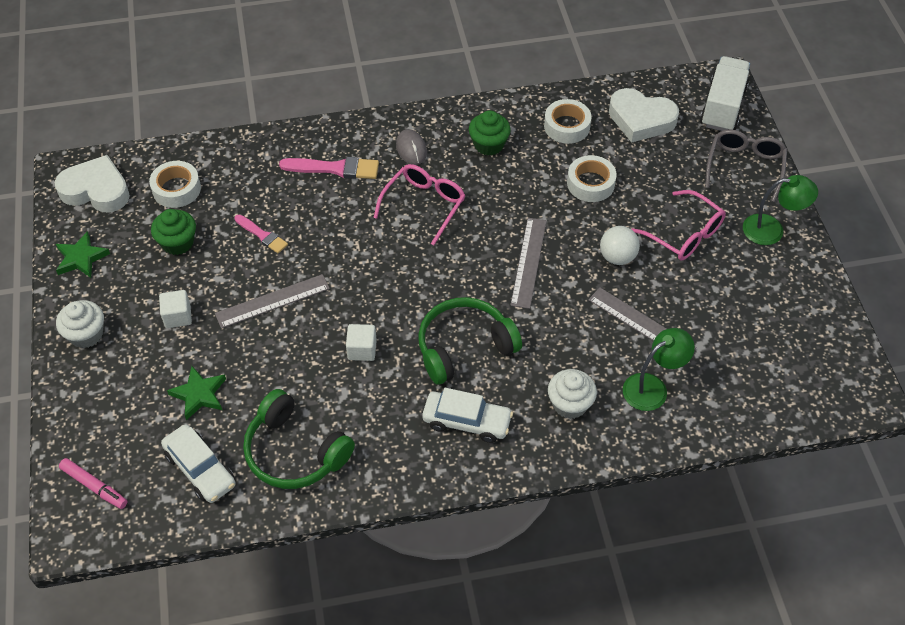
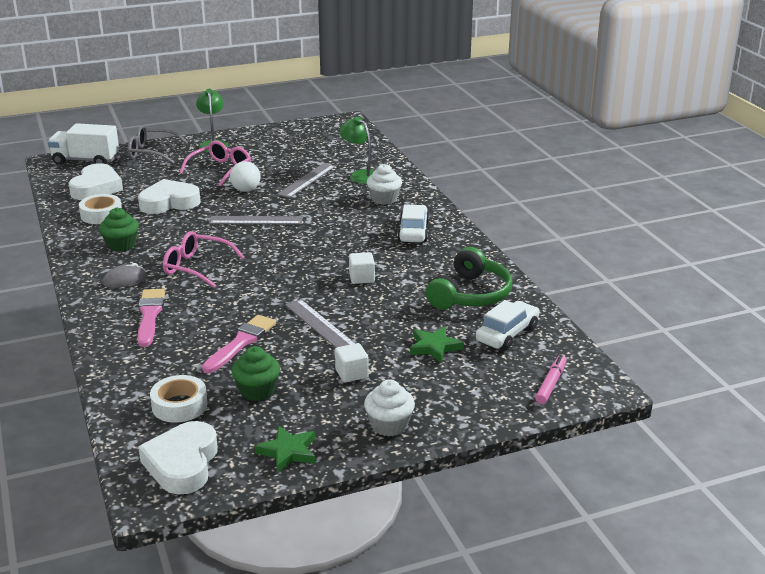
camera: 100 degrees left, 25 degrees down
(262, 235) = (241, 342): pink brush -> pink brush, size x1.56
(464, 347) = (346, 238): green headphones -> none
(590, 183) = (169, 202): white tape -> white heart

